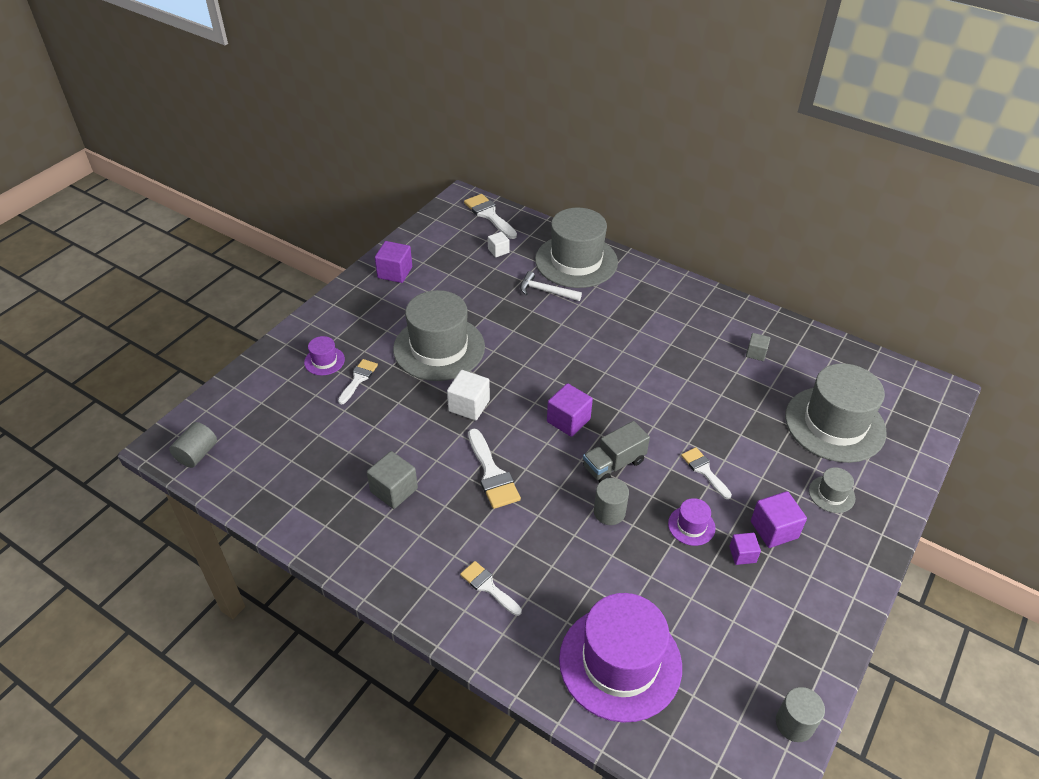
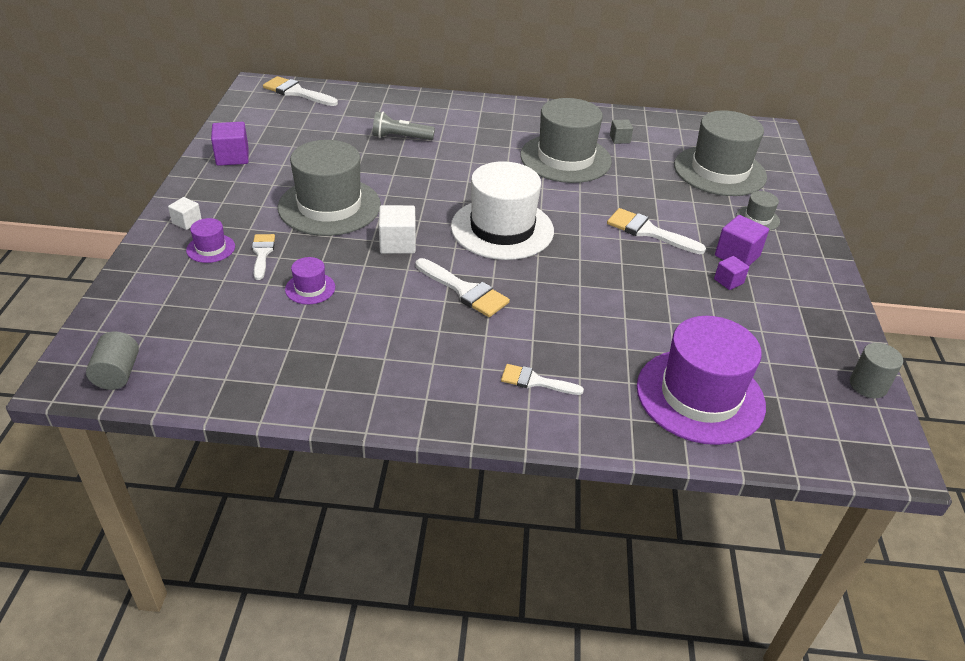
camera: 30 degrees left, 5 degrees down
(394, 490) = (376, 334): grey cube -> none
(498, 251) = (328, 117): white cube -> white cube (187, 222)
(546, 291) = (400, 137): white hammer -> grey flashlight
(568, 420) = (502, 229): purple cube -> white hat
(576, 261) = (410, 109): grey hat -> grey hat (565, 158)
(609, 512) = (596, 286): grey cylinder -> none
(614, 464) = (570, 250): grey truck -> none
(691, 526) = (671, 274): purple hat -> purple hat (310, 288)
(704, 470) = (648, 231): white brush -> white brush, size x1.52

